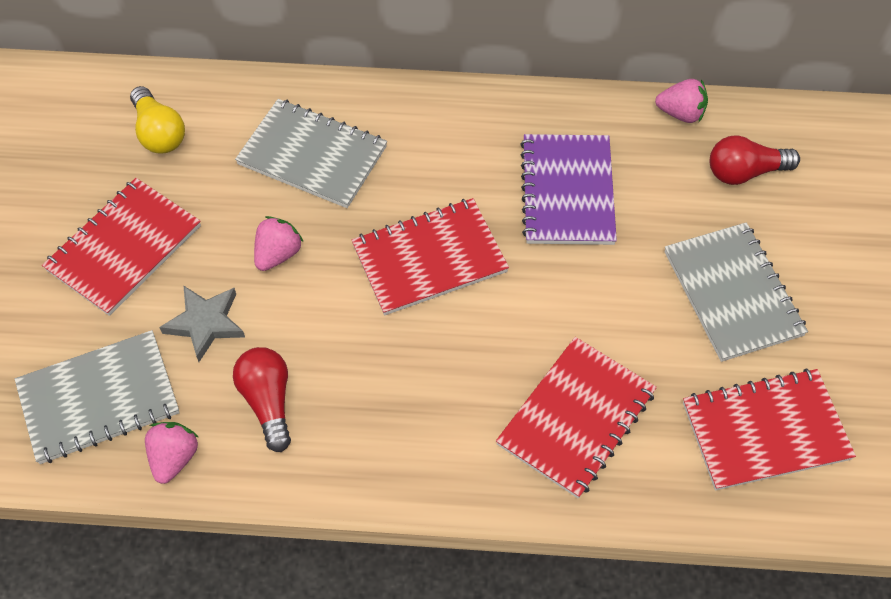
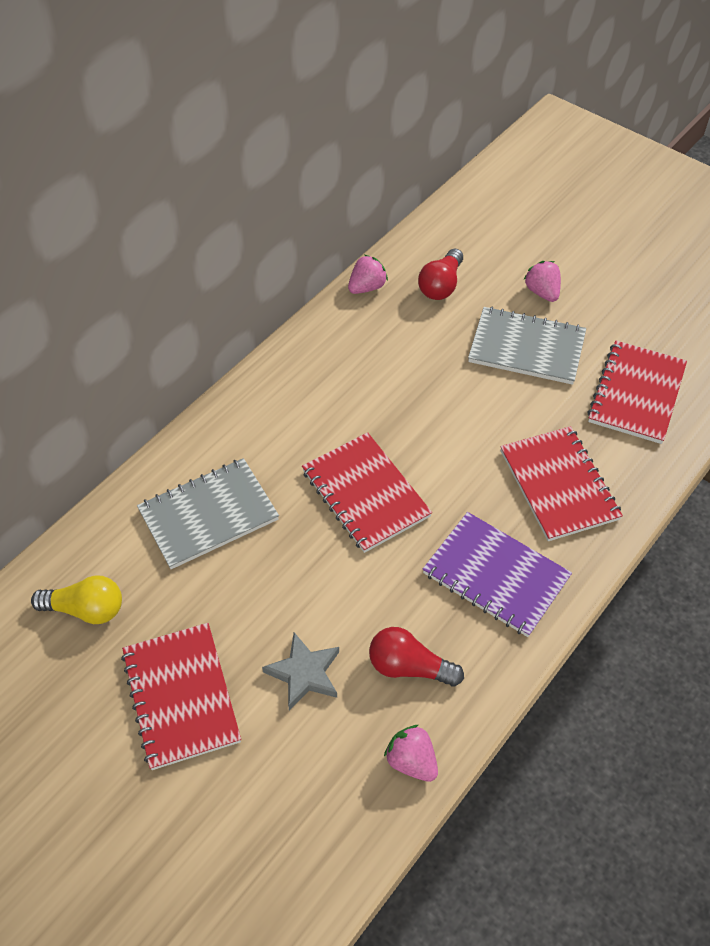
camera: 55 degrees left, 5 degrees down
(99, 399) = (315, 791): grey notebook -> none
(278, 254) = (281, 588): pink strawberry -> pink strawberry (542, 292)
(429, 258) = (365, 494): red notebook -> red notebook turned 45 degrees counterclockwise
(567, 192) = (376, 383): purple notebook -> purple notebook (495, 576)

